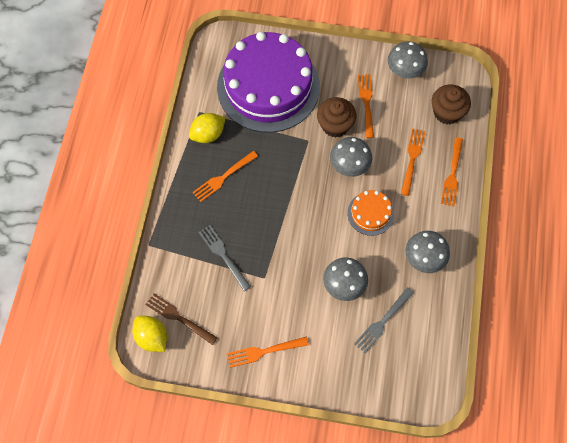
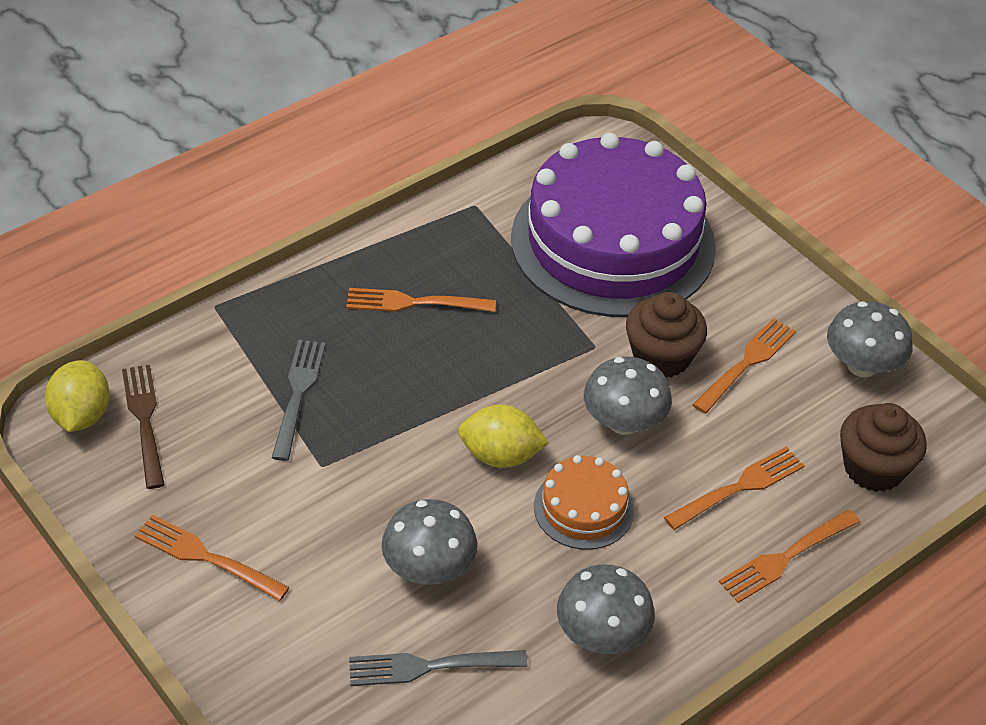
camera: 40 degrees right, 20 degrees down
(208, 134) = (455, 239): yellow lemon -> yellow lemon (500, 455)

